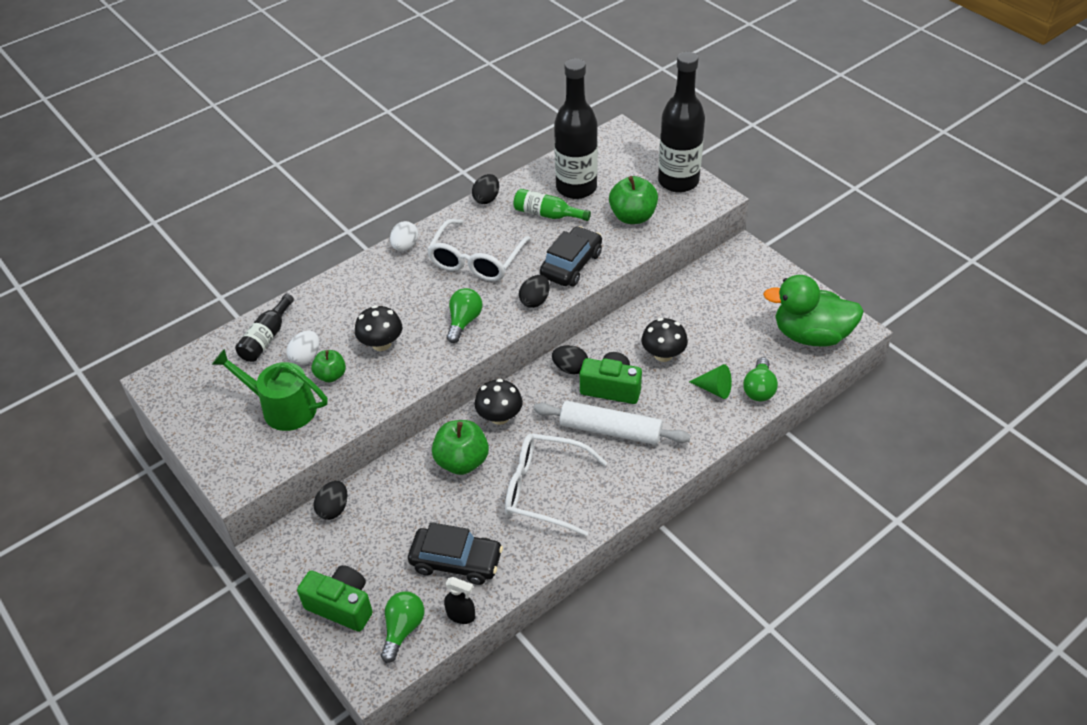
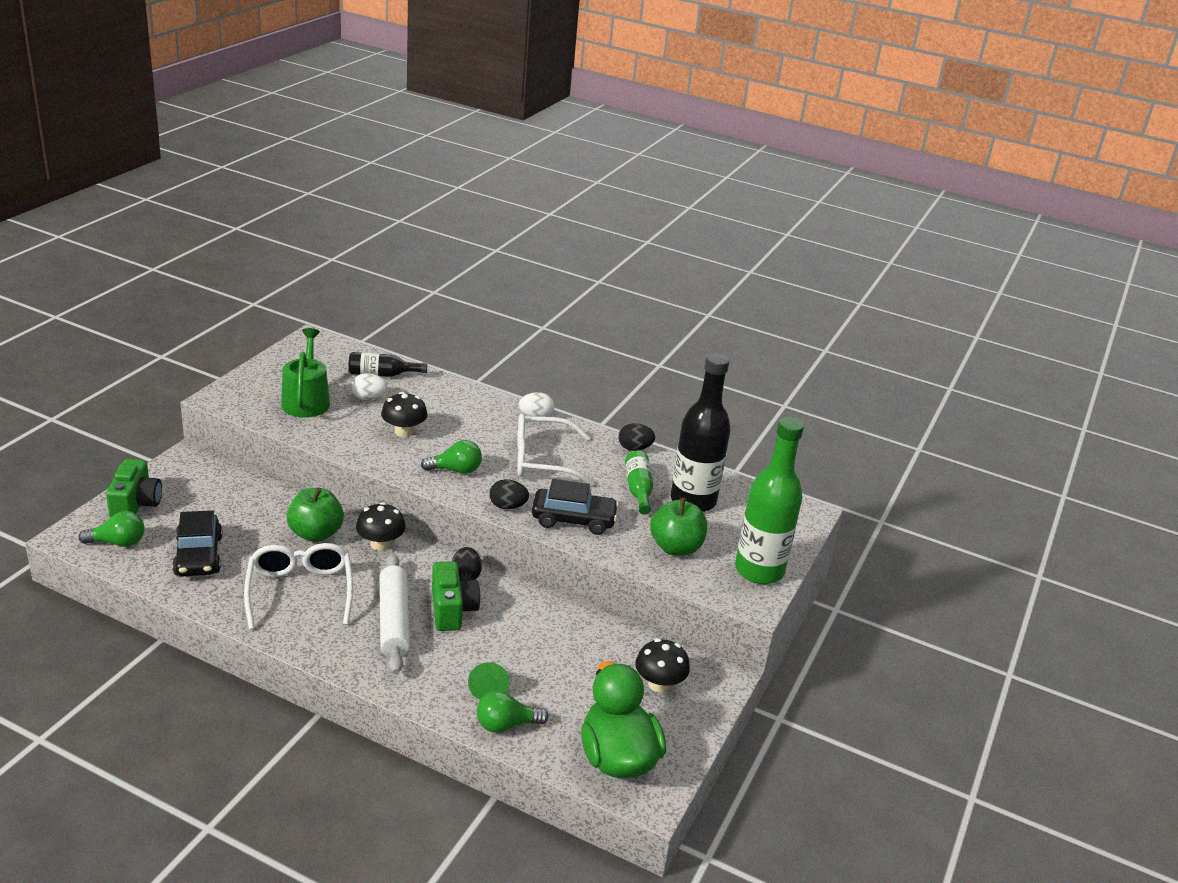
camera: 60 degrees right, 15 degrees down
(331, 375) = (353, 415): green apple -> none
(333, 509) = (237, 476): black egg -> none
(461, 615) = (139, 572): black spray bottle -> none
(663, 354) = (520, 639): black mushroom -> black mushroom (659, 684)
(678, 181) = (759, 570): black bottle -> green bottle

